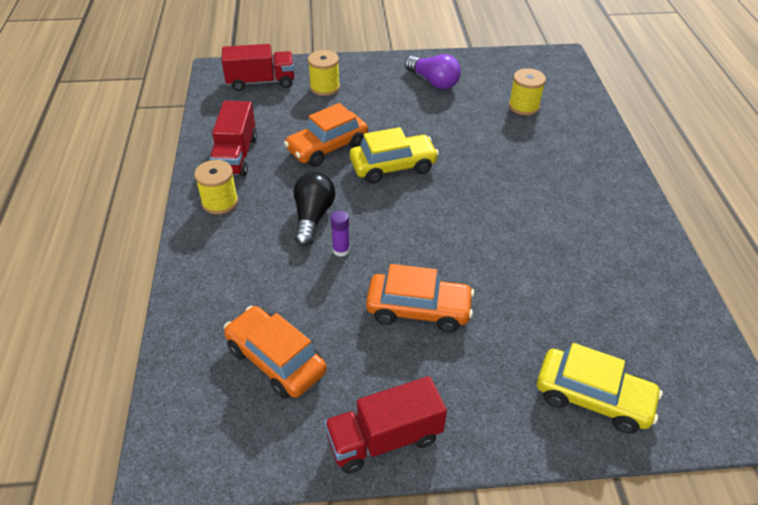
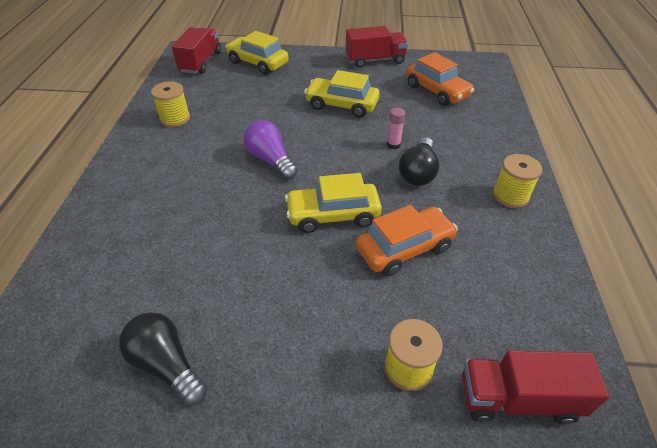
camera: 170 degrees left, 0 degrees up
(235, 155) = (513, 250): red truck -> red truck (201, 62)
(341, 250) = (393, 145): purple glue stick -> pink glue stick
(418, 310) = (342, 105): orange car -> yellow car
(433, 82) = (232, 358): purple light bulb -> purple light bulb (270, 160)
(470, 76) = (167, 365): none -> black light bulb
(523, 106) = (133, 286): yellow spool -> yellow spool (175, 118)

